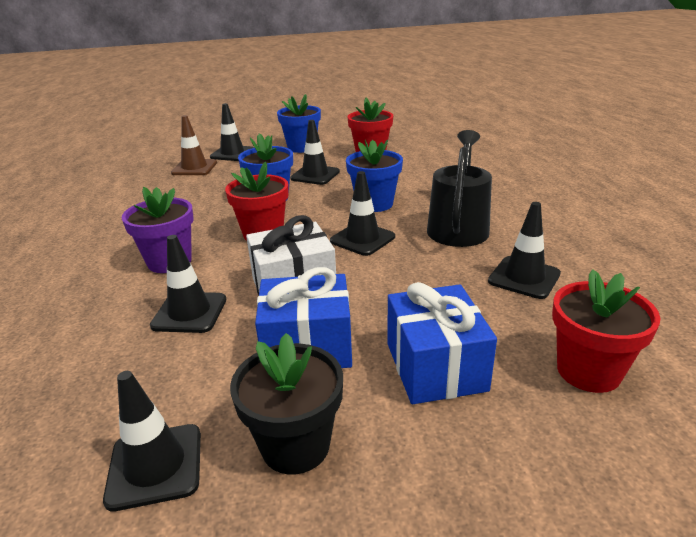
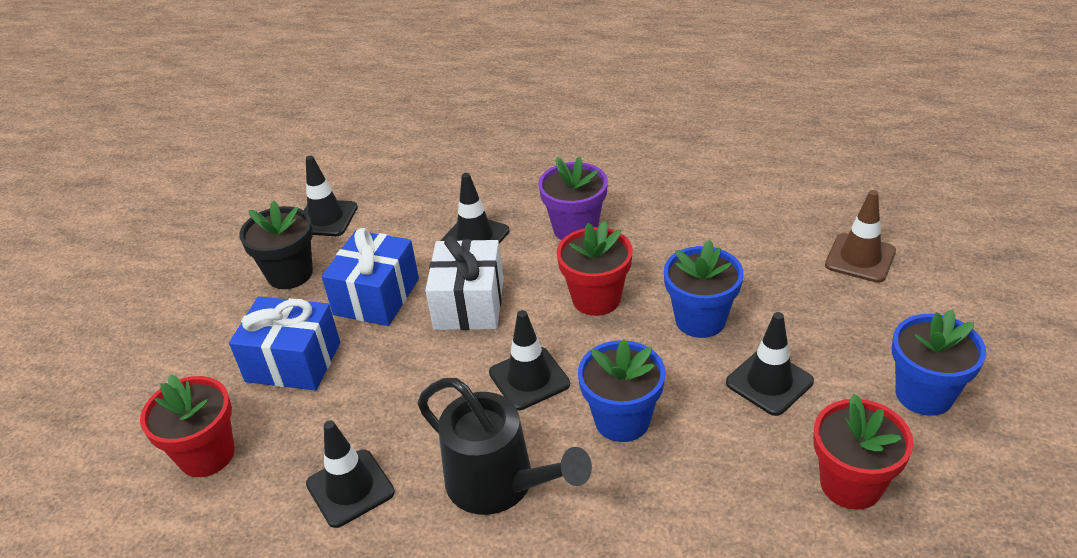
camera: 115 degrees right, 10 degrees up
(232, 153) = (918, 303): black traffic cone -> none

